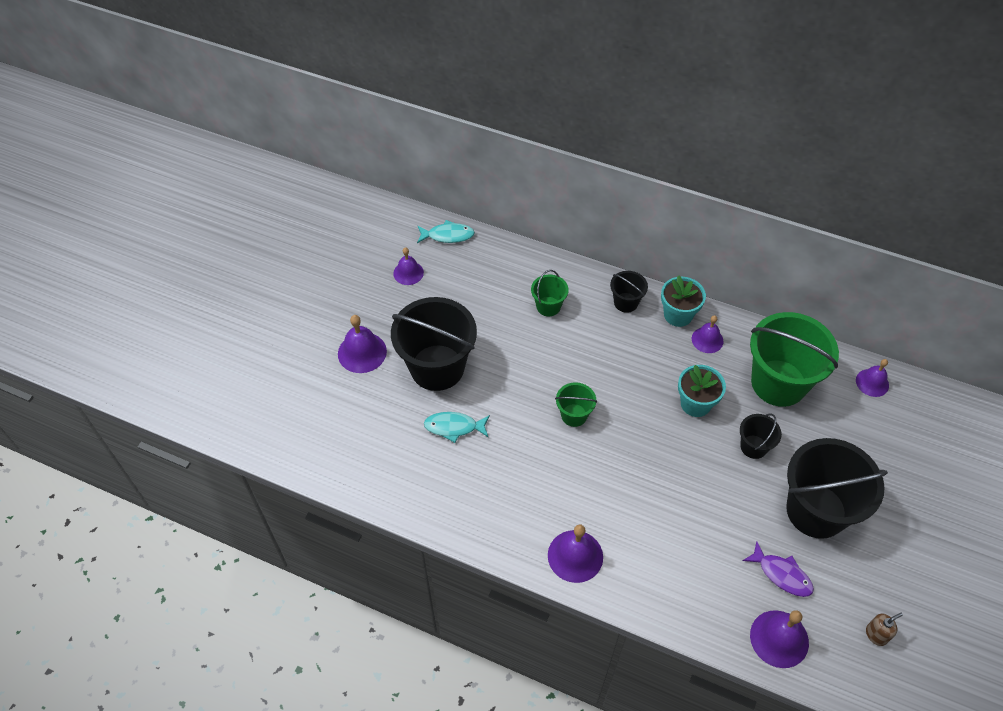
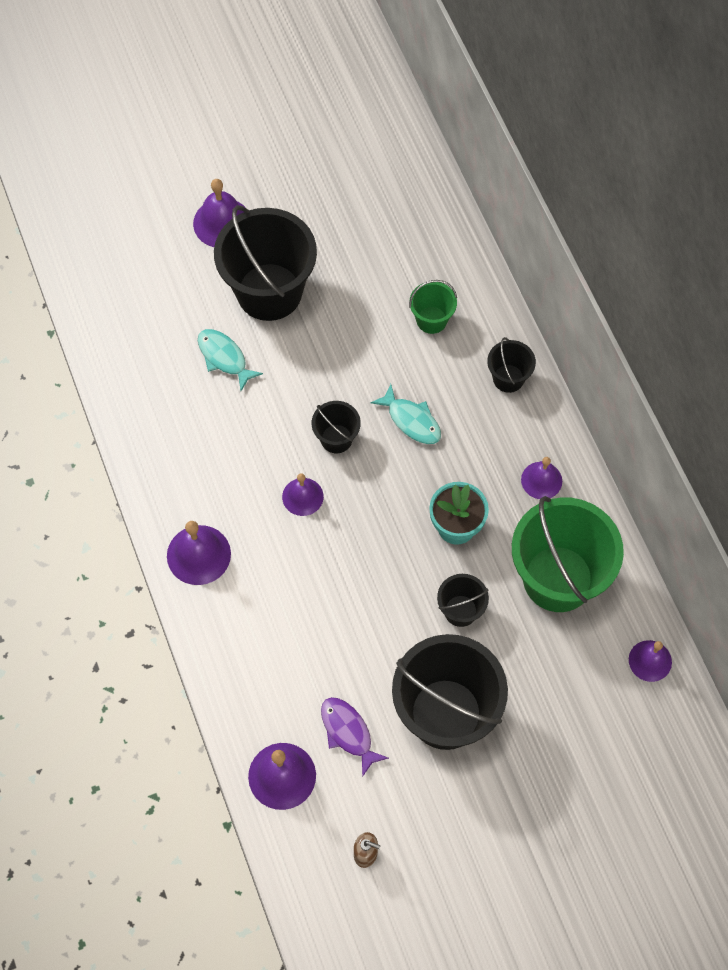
camera: 45 degrees right, 10 degrees up
(408, 273) = (343, 180): purple bell -> purple bell (302, 496)
(448, 235) = (419, 172): turquoise fish -> turquoise fish (411, 420)
(574, 415) = (336, 439): green bucket -> black bucket
(678, 315) = (543, 433): turquoise flower pot -> none
(782, 574) = (348, 732): purple fish -> purple fish turned 150 degrees clockwise

